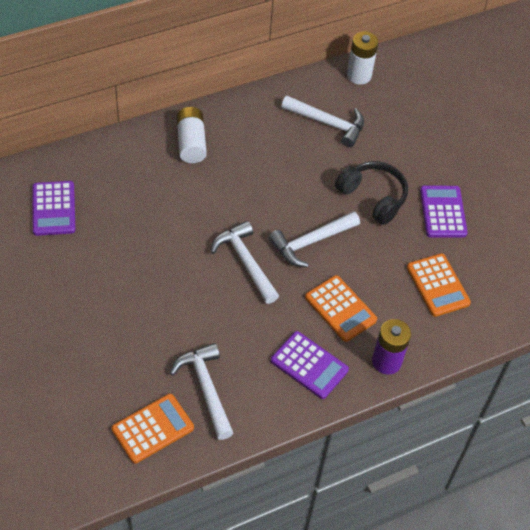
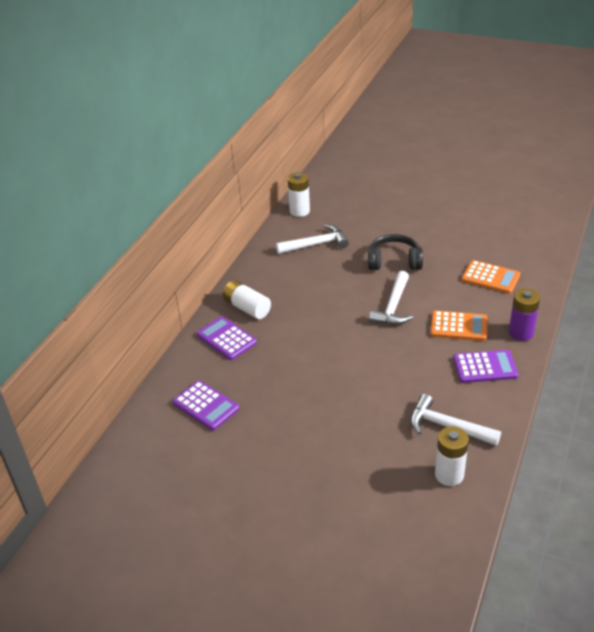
camera: 35 degrees left, 15 degrees down
(153, 428) = (449, 474): orange calculator -> white battery
(245, 262) = (371, 344): white hammer -> none
(443, 212) = (441, 243): purple calculator -> purple calculator (226, 339)

